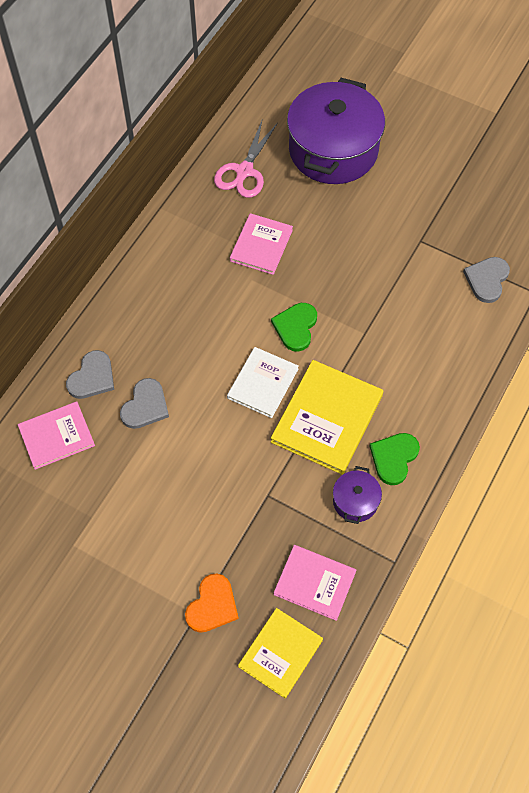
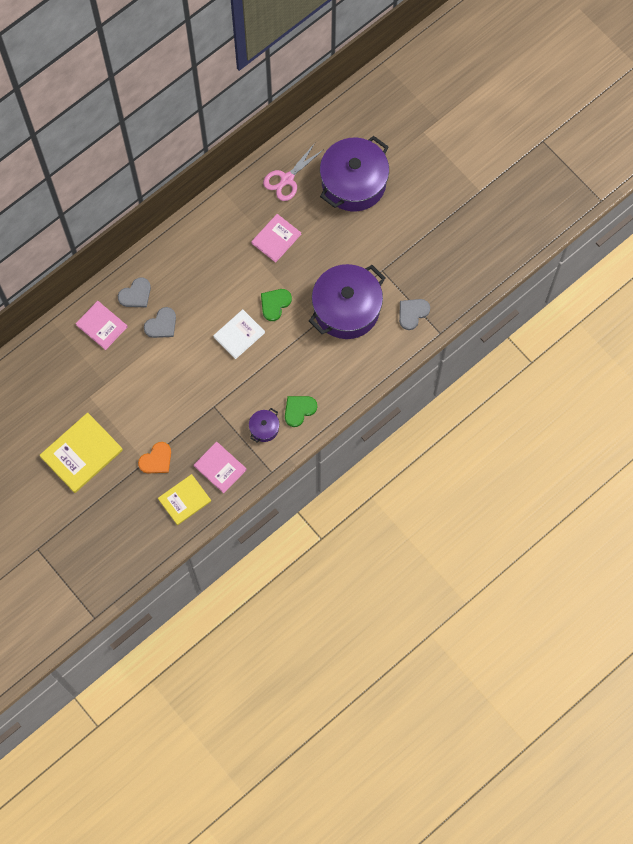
camera: 20 degrees right, 10 degrees up
(56, 436) = (101, 326): pink book -> pink book turned 45 degrees clockwise
(327, 418) = (269, 371): yellow book -> yellow book (81, 453)
(396, 302) = (346, 309): none -> purple pot

